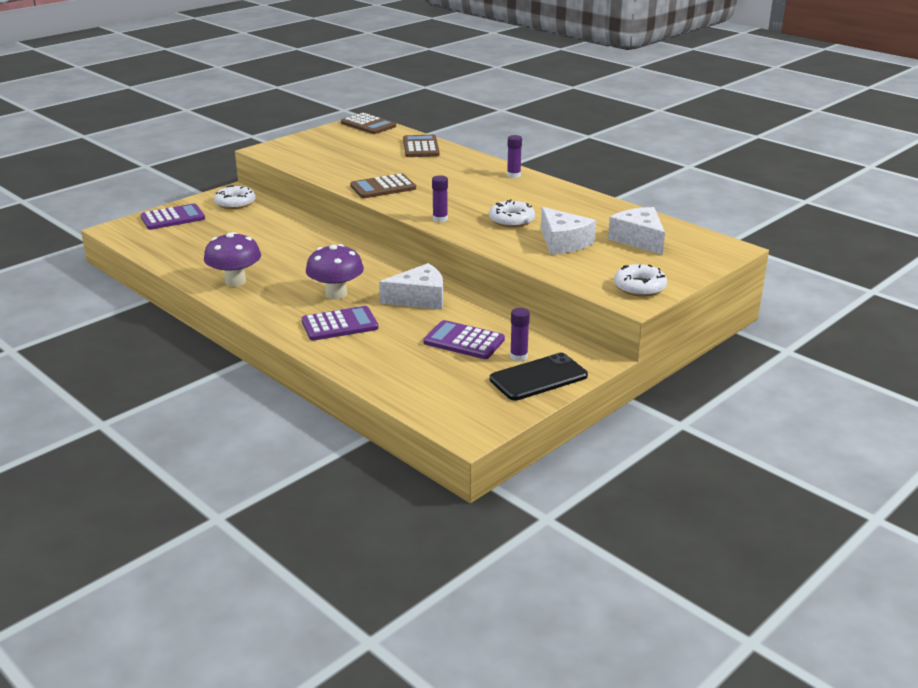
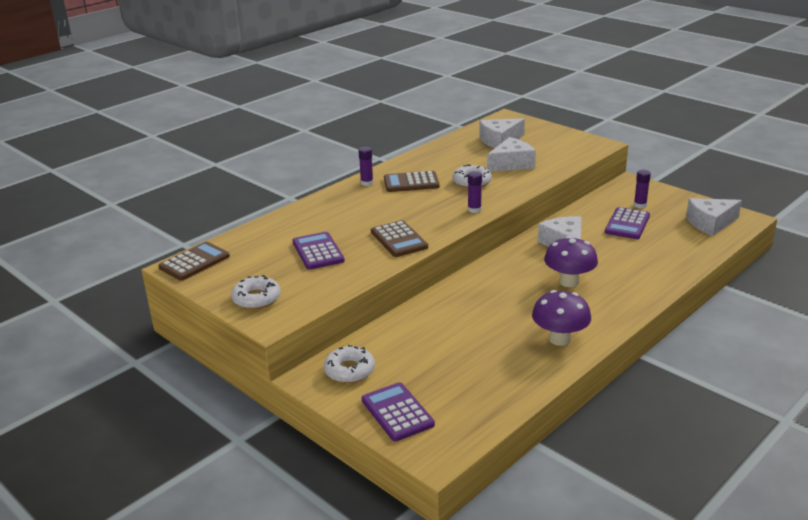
camera: 90 degrees left, 0 degrees up
(339, 325) = (624, 275): purple calculator -> purple calculator (318, 252)
(420, 147) = (282, 227): brown calculator -> brown calculator (411, 183)
(457, 400) = (710, 223): none -> white cheese
(538, 377) = (665, 199): black phone -> none
(639, 287) = (579, 142): white donut -> white donut (256, 298)

